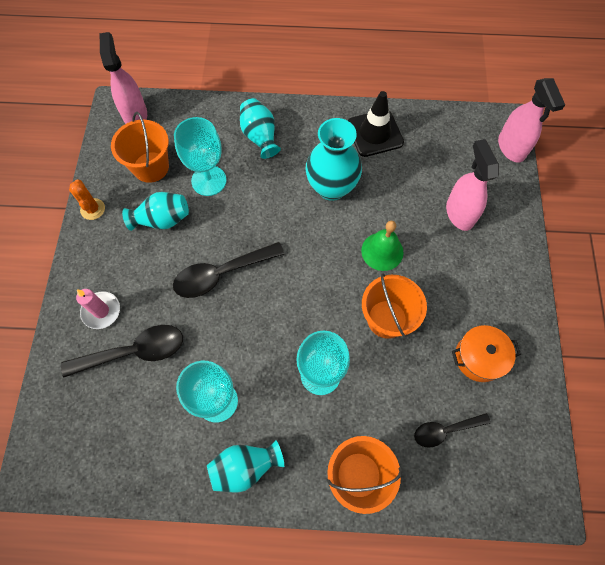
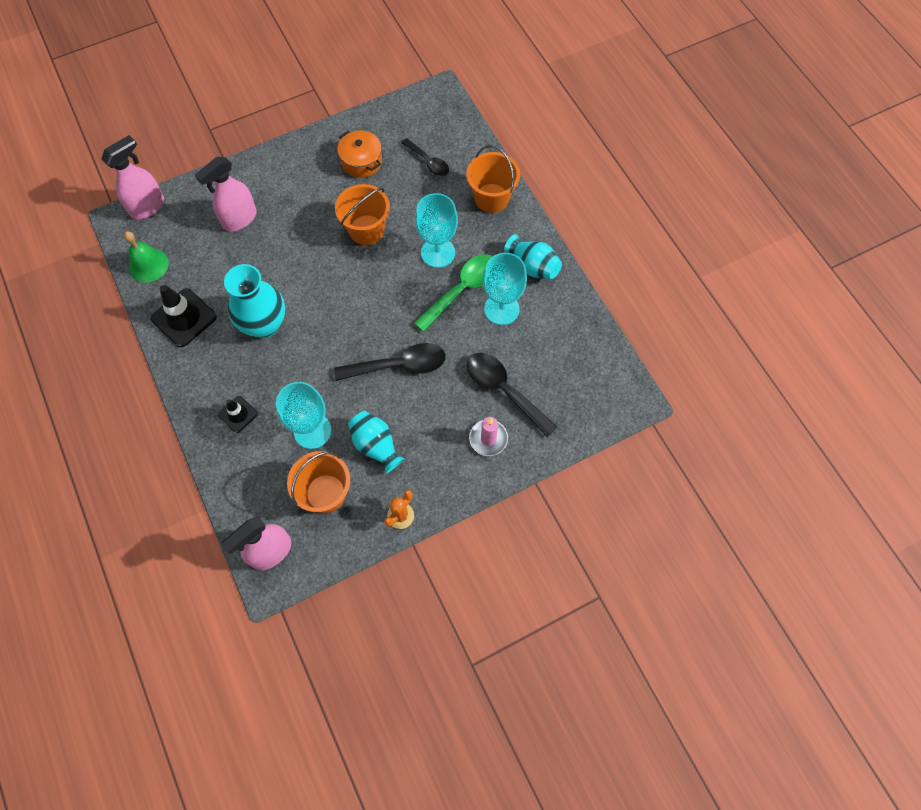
camera: 120 degrees left, 0 degrees up
(221, 274) = (399, 365): black spoon -> black spoon turned 45 degrees counterclockwise
(260, 136) = (238, 414): turquoise vase -> black traffic cone
(263, 375) = (462, 289): none -> green spoon
(382, 251) = (308, 258): green bell -> green bell (148, 265)

